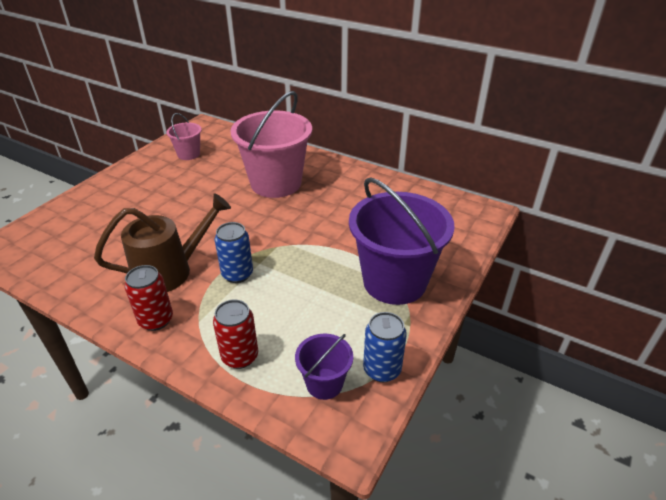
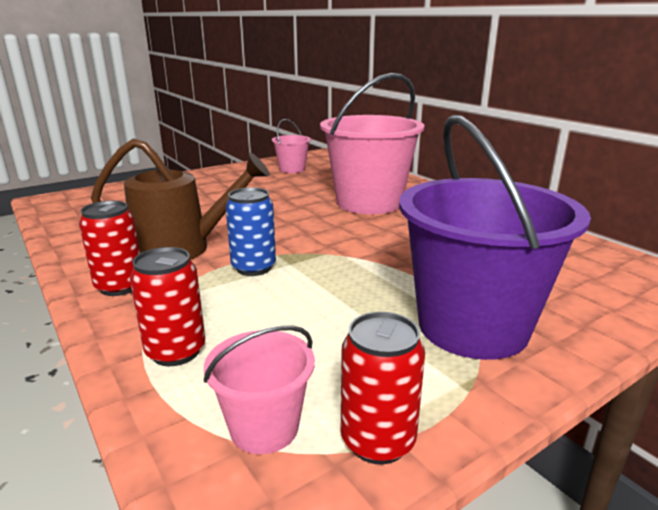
camera: 25 degrees right, 15 degrees down
(324, 383) = (264, 427): purple bucket -> pink bucket
(382, 369) = (377, 440): blue can -> red can

